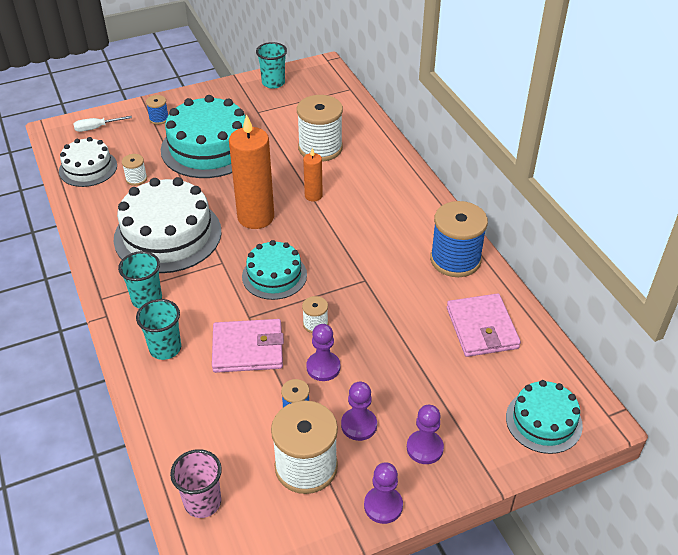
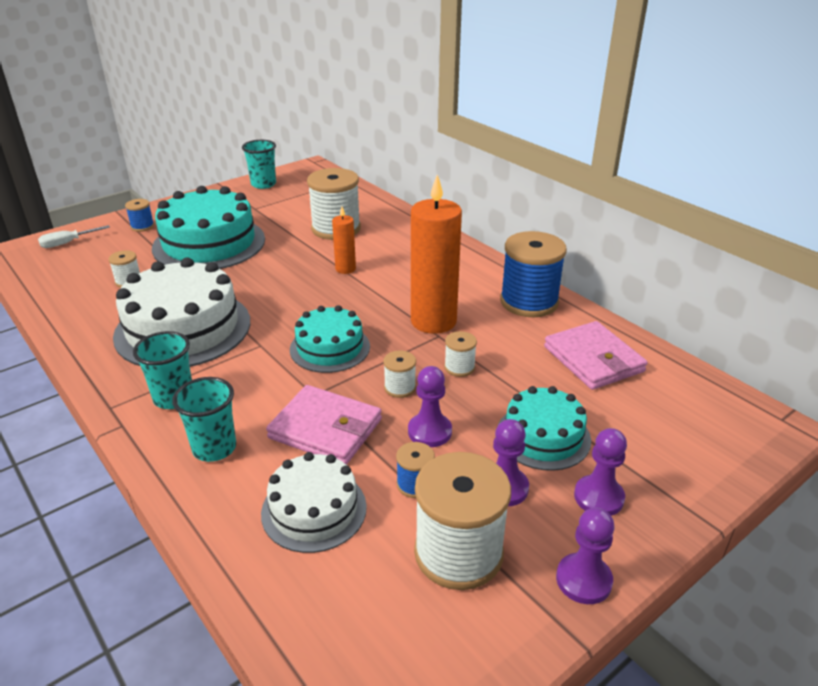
camera: 15 degrees left, 10 degrees down
(88, 168) = (64, 279): white cake -> white cake (314, 510)
(202, 502) = (330, 636): pink cup -> none
(248, 349) = (325, 429): pink wallet -> pink wallet turned 45 degrees clockwise
(256, 217) = (286, 296): orange candle -> orange candle (433, 321)
(369, 314) = (459, 367): none -> white spool
(543, 421) = (717, 439): turquoise cake -> turquoise cake (543, 436)

